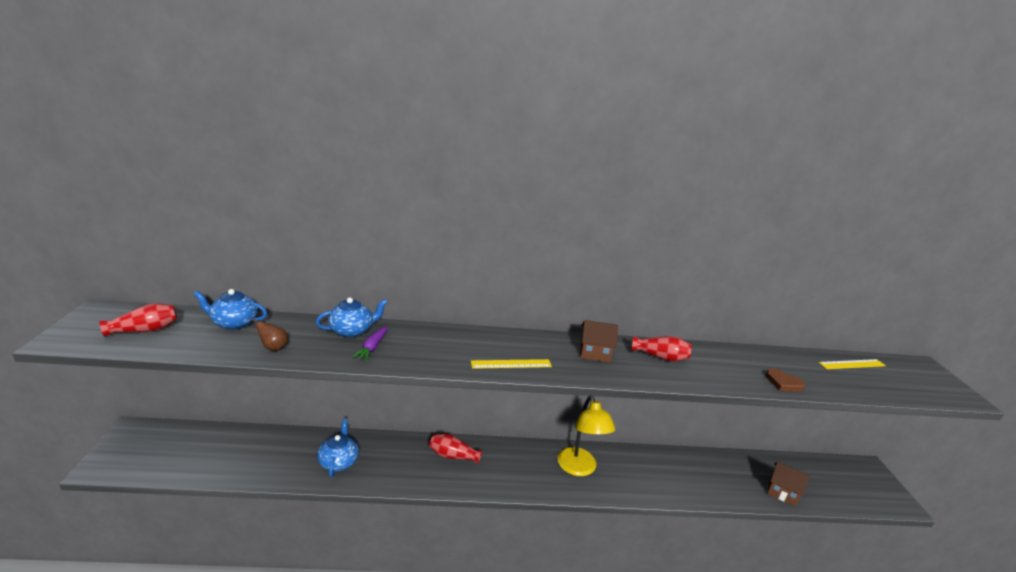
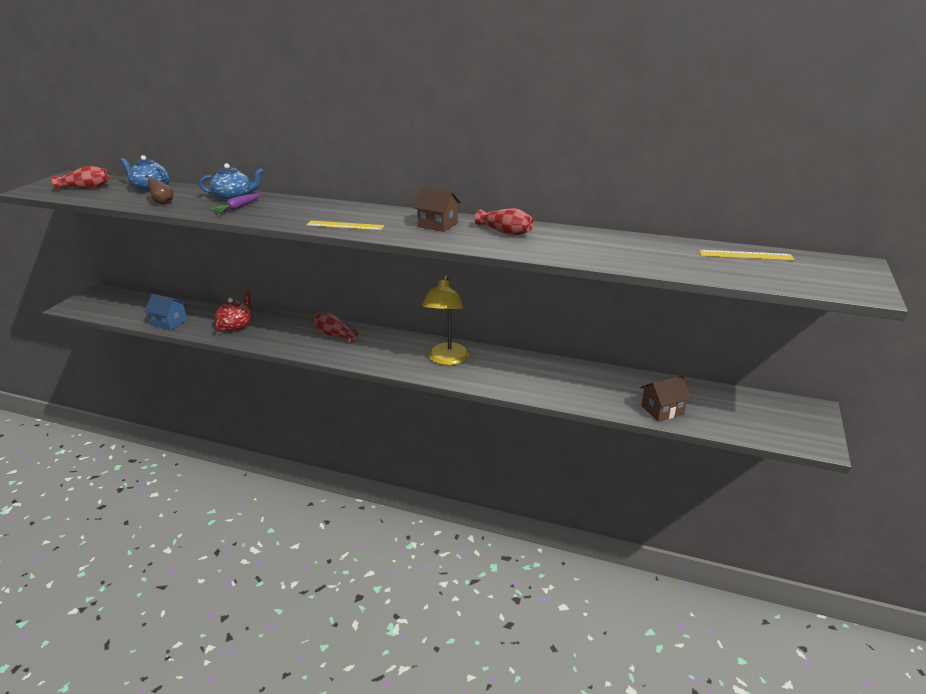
camera: 25 degrees right, 5 degrees up
(254, 471) = (169, 322): none -> blue house
(339, 461) = (236, 326): blue teapot -> red teapot
(782, 492) = (662, 410): brown house -> brown house turned 75 degrees counterclockwise
(783, 383) = (623, 260): brown heart -> none

